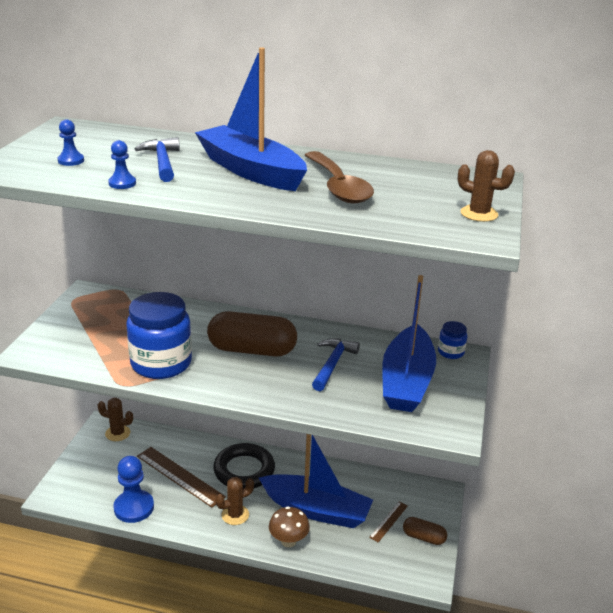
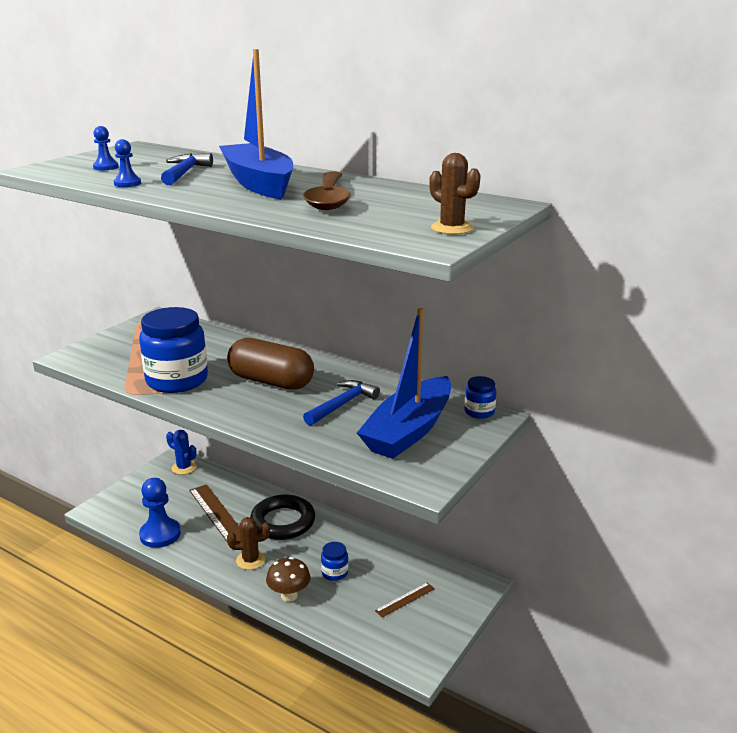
camera: 20 degrees right, 5 degrees down
(117, 433) = (184, 468): brown cactus -> blue cactus
(316, 510) = (334, 573): blue boat -> blue jar
(423, 537) = (435, 623): brown capsule -> none

